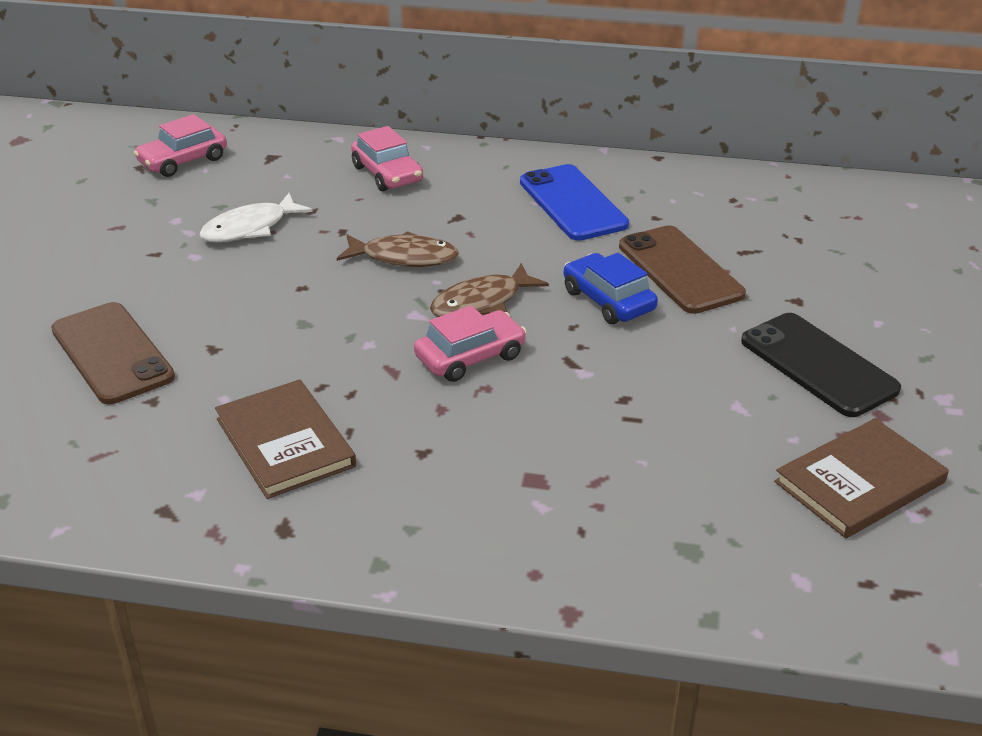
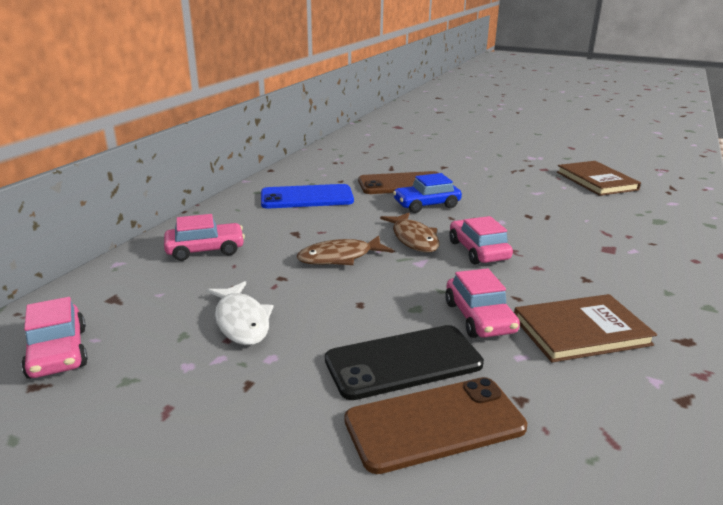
camera: 75 degrees left, 10 degrees down
(295, 367) = (479, 317): none -> pink car
(404, 257) = (339, 257): brown fish -> brown fish turned 135 degrees counterclockwise
(818, 365) = (502, 172): black phone -> black phone (403, 362)

